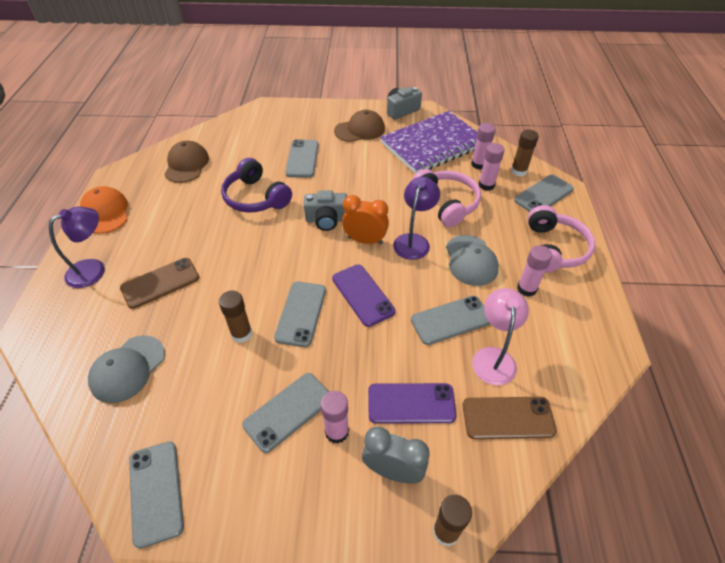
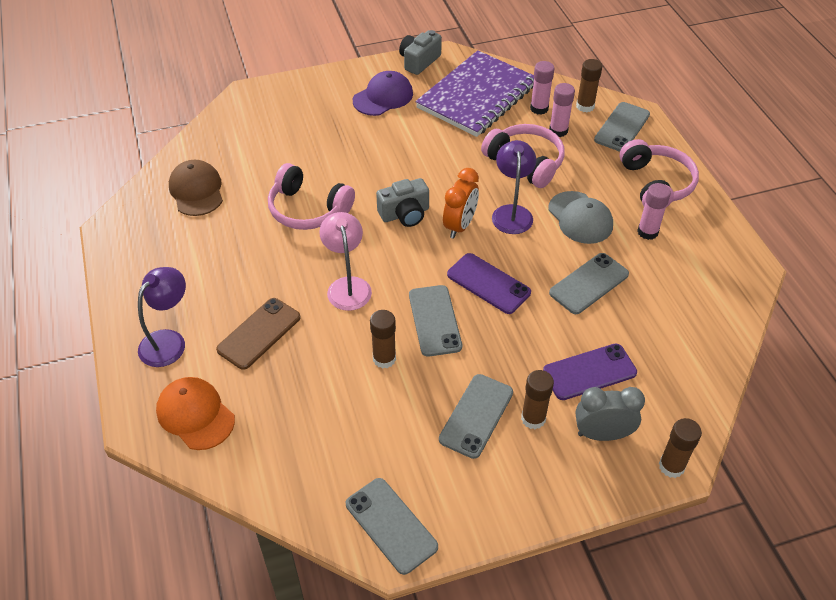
camera: 20 degrees left, 0 degrees up
(105, 212) = (134, 274): orange cap -> orange cap (195, 415)
(128, 369) = (284, 429): grey cap -> none
(256, 197) = (308, 209): purple headphones -> pink headphones
(302, 159) = (335, 149): grey phone -> none
(337, 432) = (533, 418): pink glue stick -> brown glue stick
(360, 130) = (383, 97): brown cap -> purple cap
(365, 240) = (460, 226): orange clock -> orange clock turned 120 degrees clockwise
(493, 357) = (645, 307): pink lamp -> pink lamp (347, 286)
(508, 418) = (682, 357): brown phone -> none

